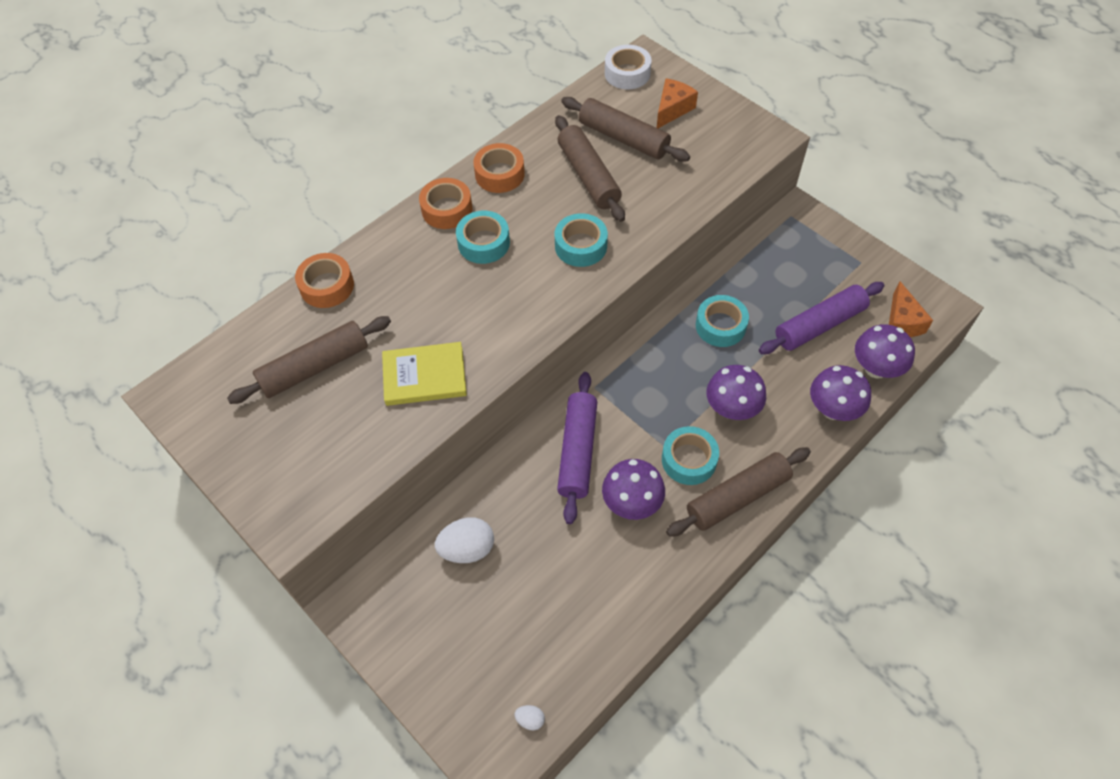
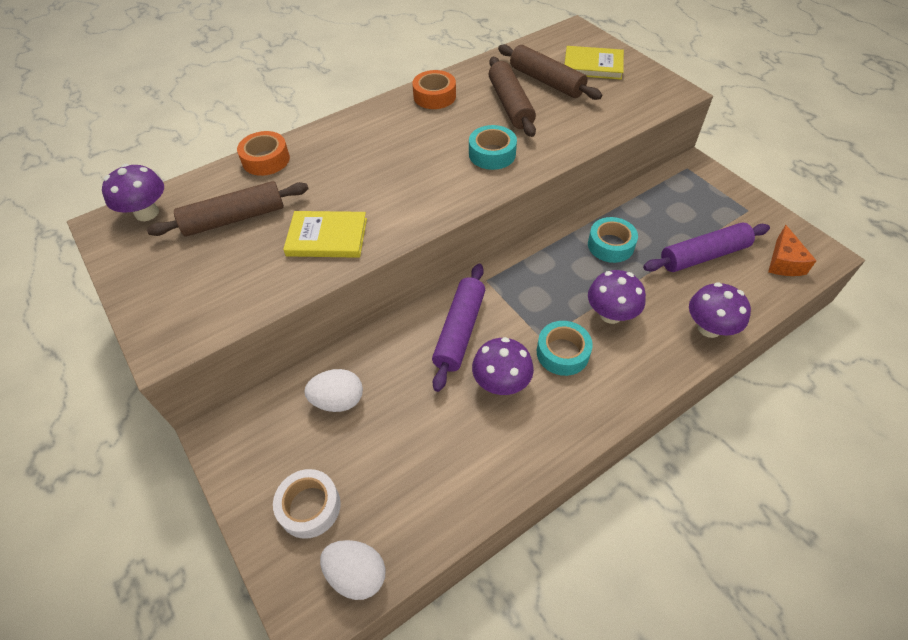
camera: 10 degrees right, 5 degrees down
(447, 209) = (383, 116): orange tape -> none
(483, 243) = (408, 143): turquoise tape -> none
(530, 719) = (357, 574): white egg -> white egg, size x2.11
(627, 73) = (558, 38): white tape -> white tape (309, 507)
(672, 109) = (593, 65): orange cheese -> yellow book
(737, 497) = (604, 393): brown rolling pin -> none
(876, 368) = (755, 298): purple mushroom -> purple mushroom (147, 213)

